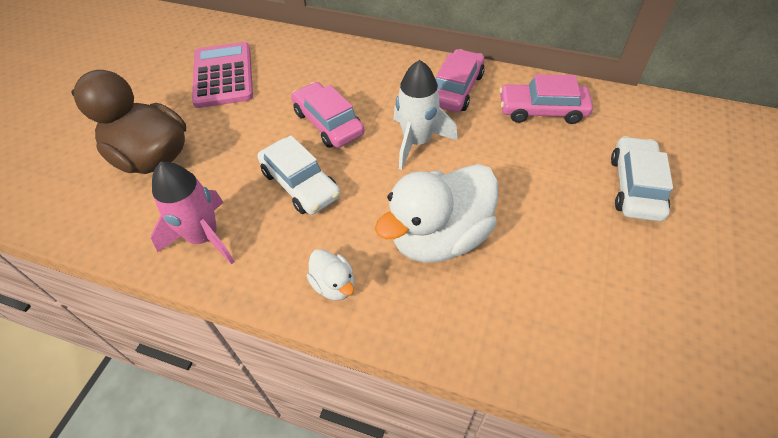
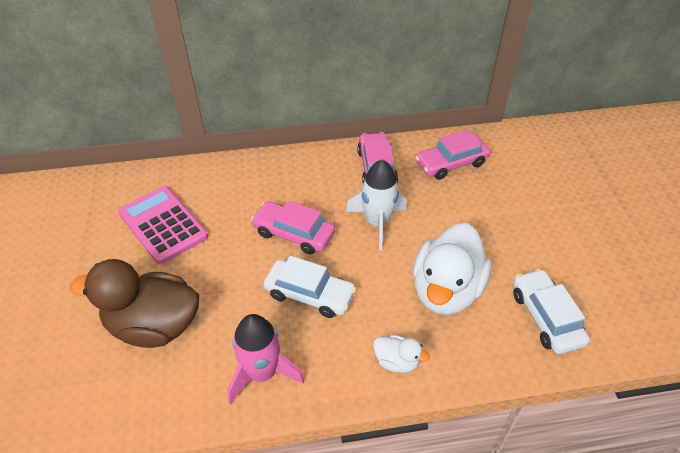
camera: 30 degrees left, 5 degrees down
(635, 186) = (548, 199): white car -> white car (546, 317)

